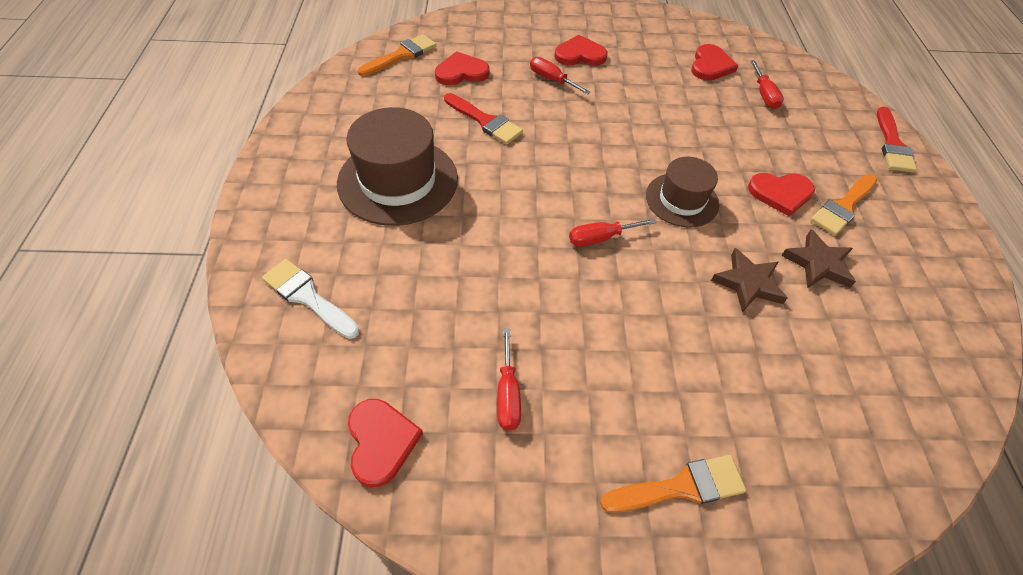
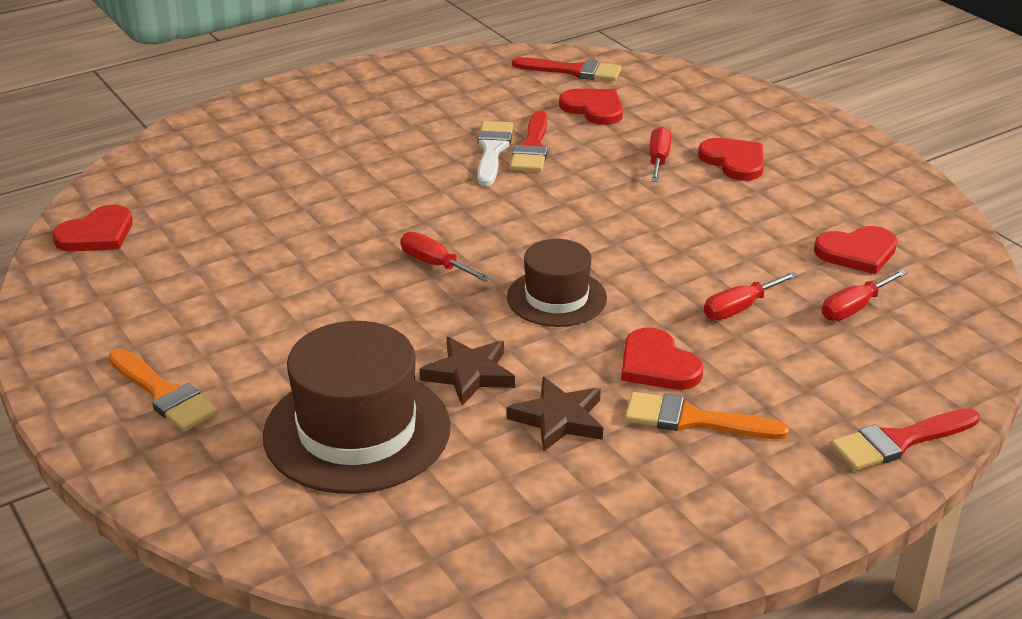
camera: 60 degrees right, 20 degrees down
(308, 297) = (209, 151): white brush -> white brush (492, 150)
(398, 181) = (388, 136): brown hat -> brown hat (357, 431)
(401, 55) = (573, 71): orange brush -> red brush
(508, 394) = (190, 275): red screwdriver -> red screwdriver (739, 308)

